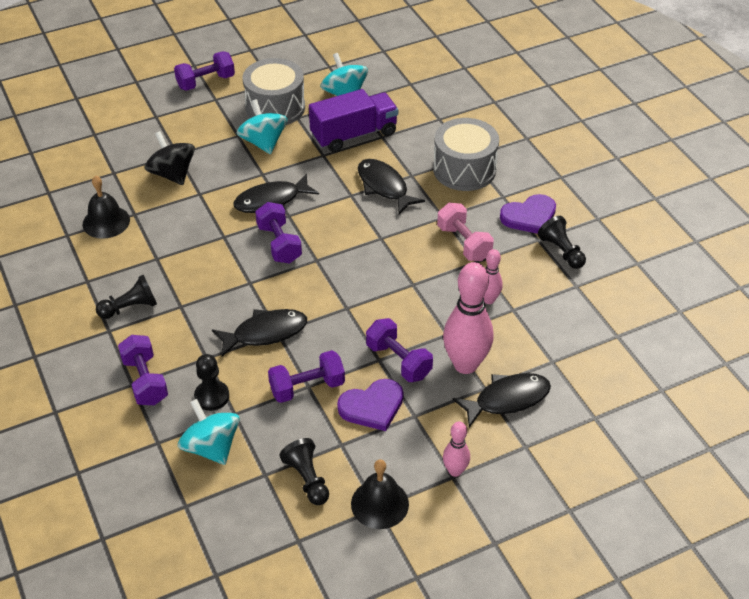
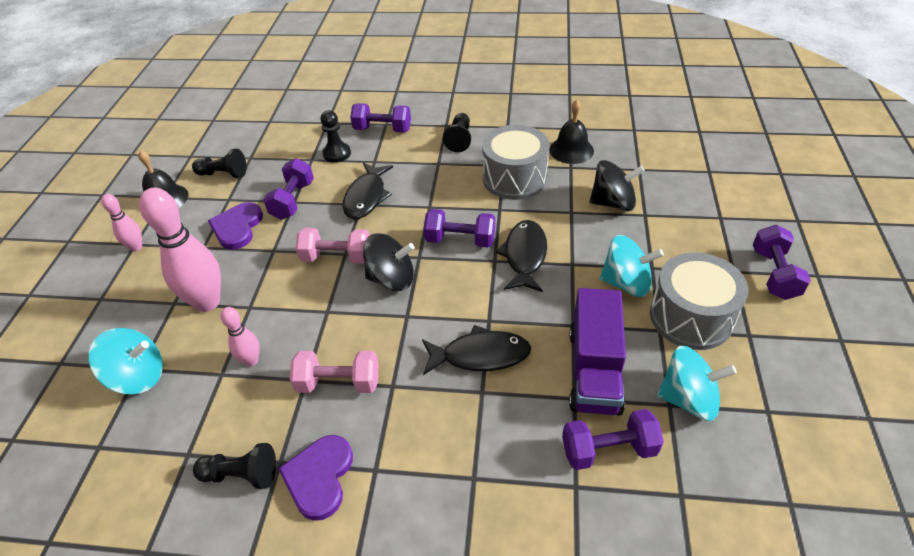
camera: 125 degrees right, 0 degrees up
(211, 447) = (297, 142): turquoise spinning top -> turquoise spinning top (138, 376)
(352, 264) = (391, 279): none -> black spinning top
(355, 310) = (337, 257): none -> pink dumbbell
(398, 361) = (258, 261): purple dumbbell -> purple dumbbell (608, 450)
(464, 169) = (453, 455): grey drum -> grey drum (514, 178)
(507, 399) = (147, 311): black fish -> none

